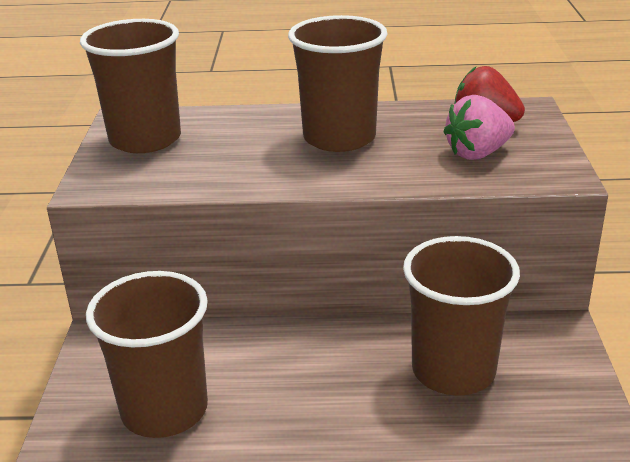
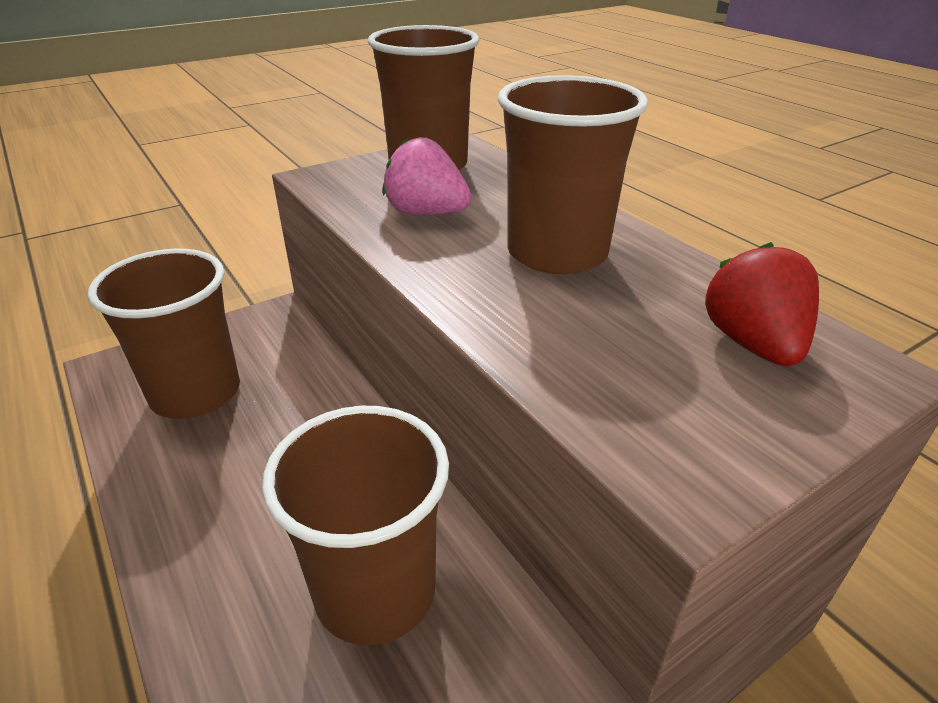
camera: 55 degrees right, 5 degrees up
(477, 153) = (651, 367): pink strawberry -> pink strawberry (426, 213)

